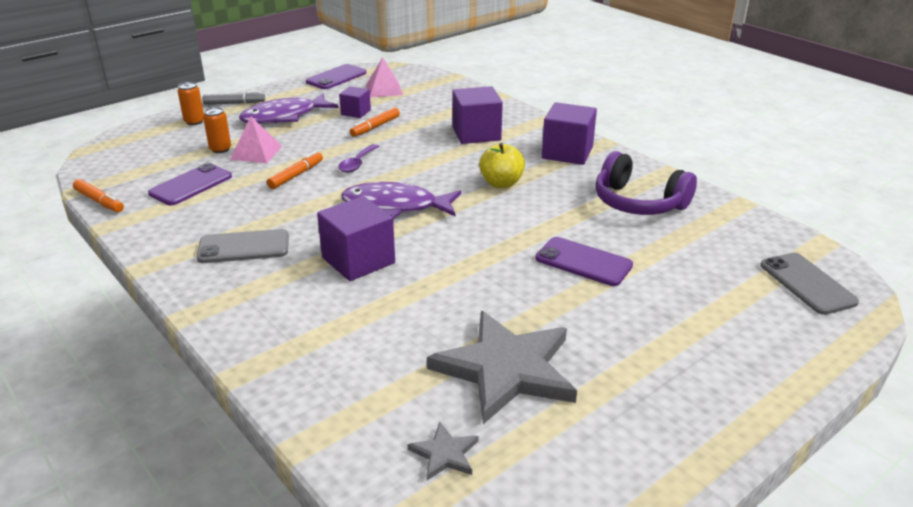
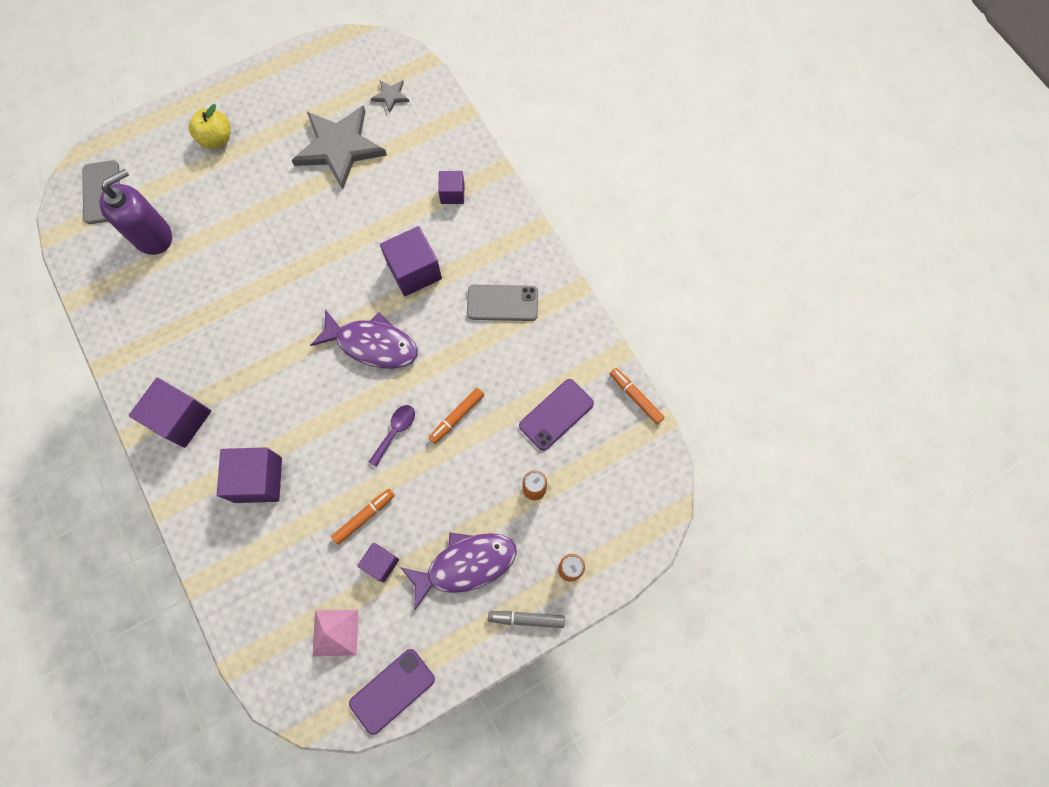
camera: 170 degrees left, 40 degrees up
(256, 152) = (496, 474): pink pyramid -> none
(315, 336) = (452, 194): none -> purple cube
(501, 183) = (267, 368): yellow apple -> yellow apple (216, 139)
(583, 262) = (246, 242): purple phone -> none
(638, 203) = (161, 315): purple headphones -> none
(703, 255) = (152, 235): none -> purple soap dispenser

